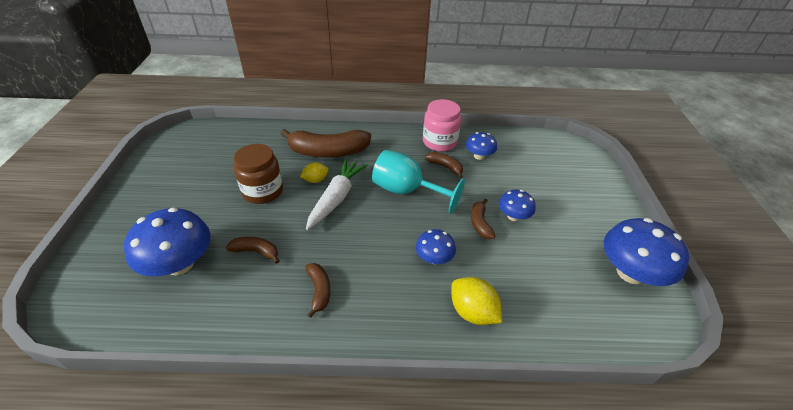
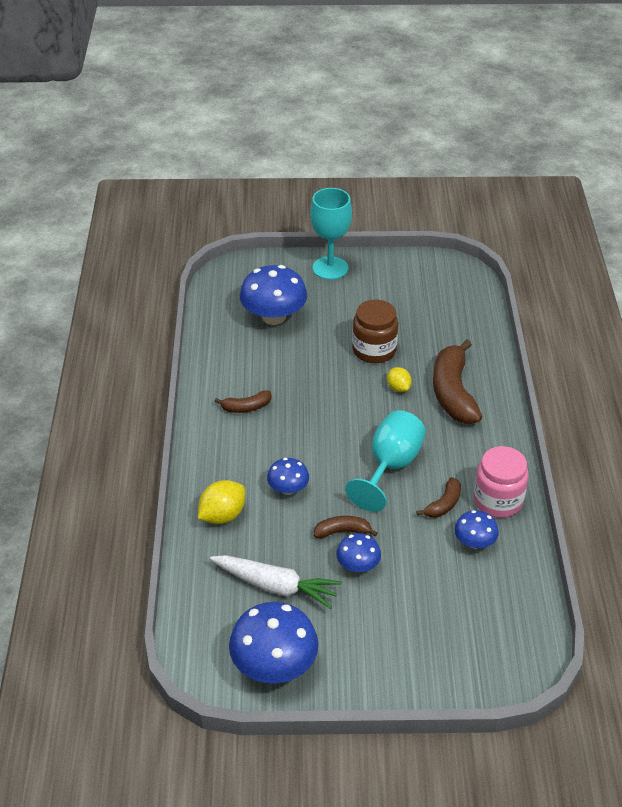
camera: 90 degrees right, 0 degrees up
(124, 214) = (330, 268): none -> turquoise goblet
(256, 251) = (290, 360): brown banana -> none
(336, 198) = (370, 407): white carrot -> white carrot (275, 586)

